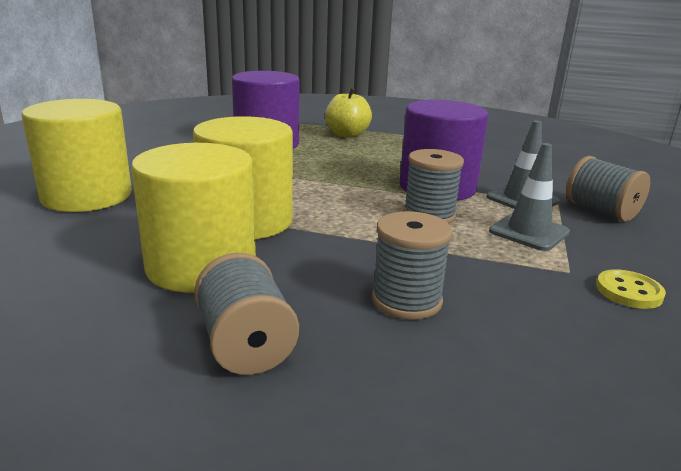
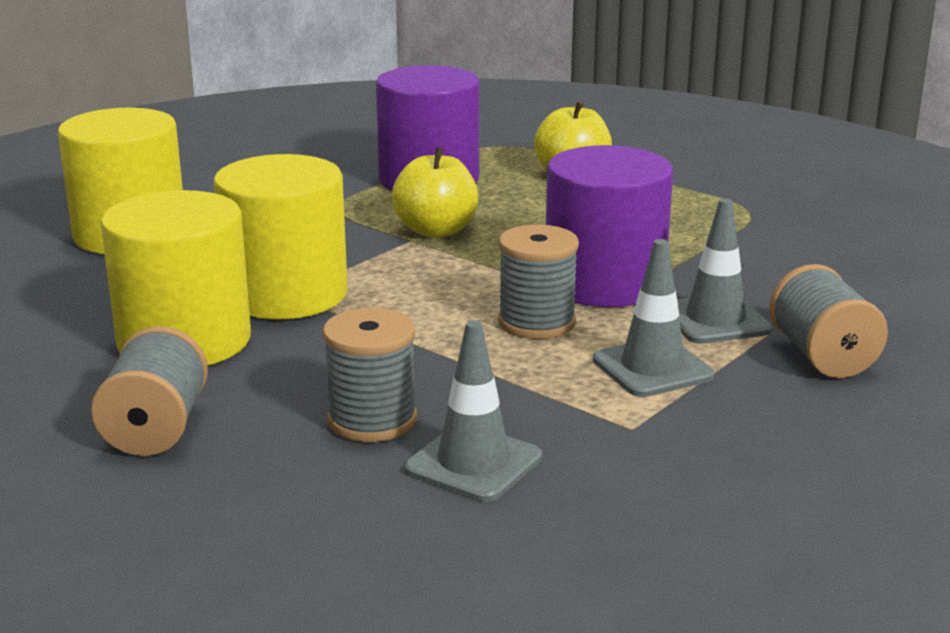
camera: 25 degrees right, 0 degrees up
(303, 170) = (436, 230): none -> yellow apple
(513, 318) = (473, 463): none -> grey traffic cone
(629, 291) = (677, 466): yellow button -> none

